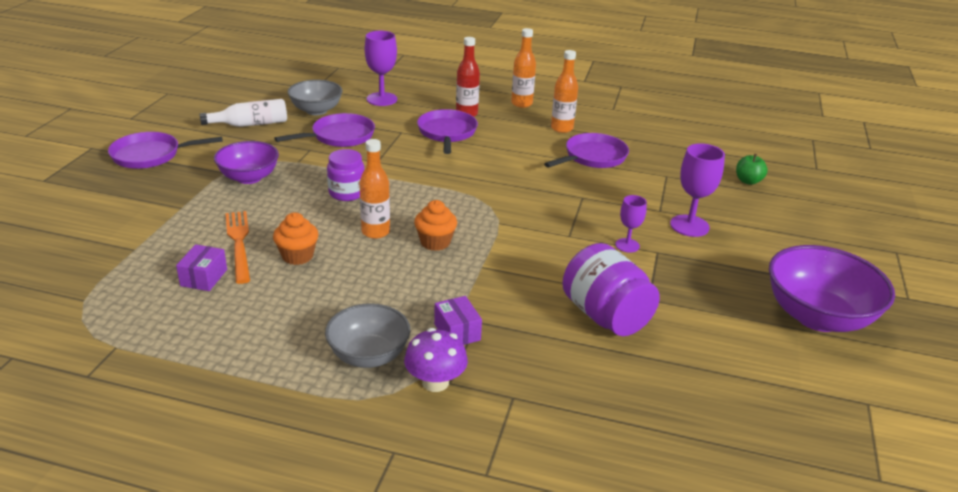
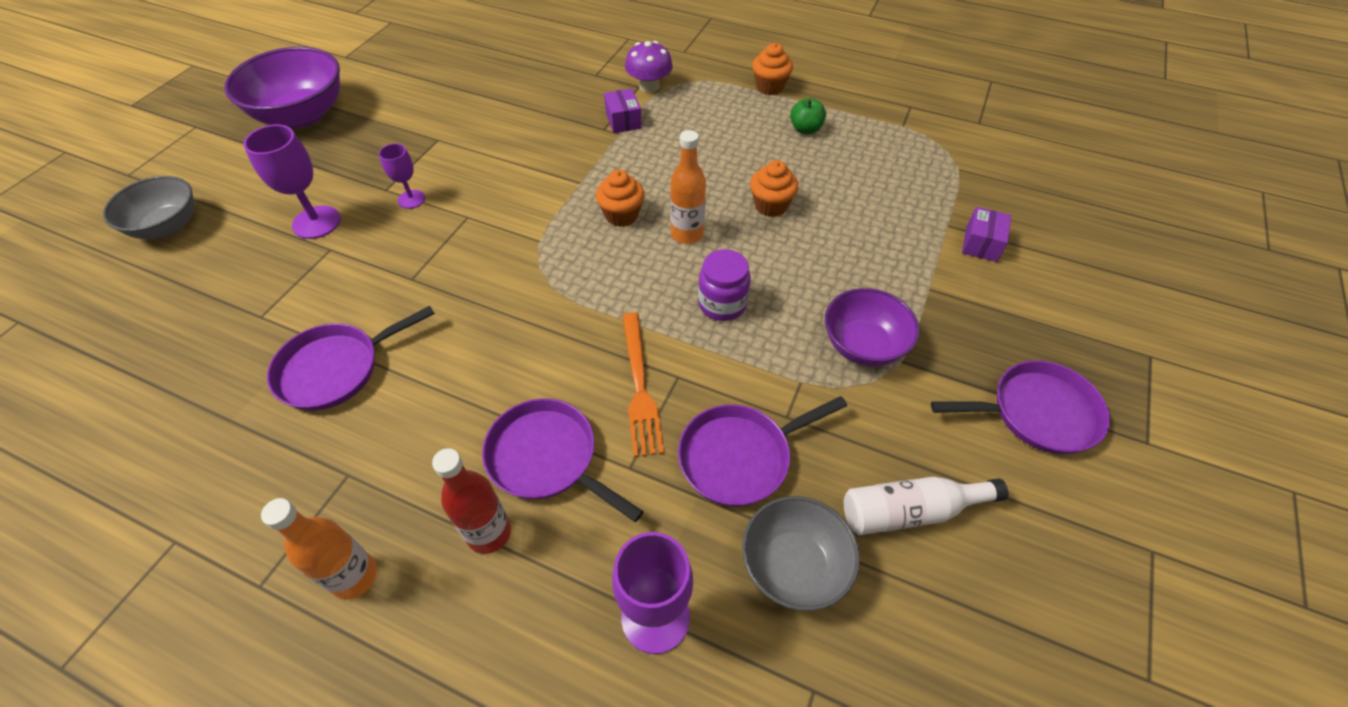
camera: 170 degrees left, 20 degrees up
(204, 277) = (858, 185): purple box -> purple box (981, 244)
(239, 243) = (838, 226): orange fork -> orange fork (639, 387)
(271, 393) = (769, 87): none -> orange cupcake
(369, 355) = (698, 107): grey bowl -> grey bowl (167, 226)
(447, 133) = (547, 458): purple pan -> purple pan turned 120 degrees clockwise
(562, 128) = (331, 463): orange bottle -> none
(605, 316) = (488, 126): purple jar -> none
(748, 181) = (155, 297): green apple -> green apple (805, 129)

